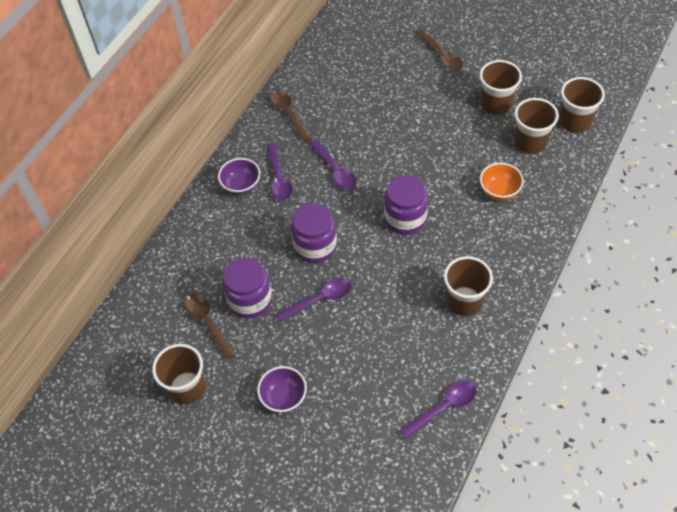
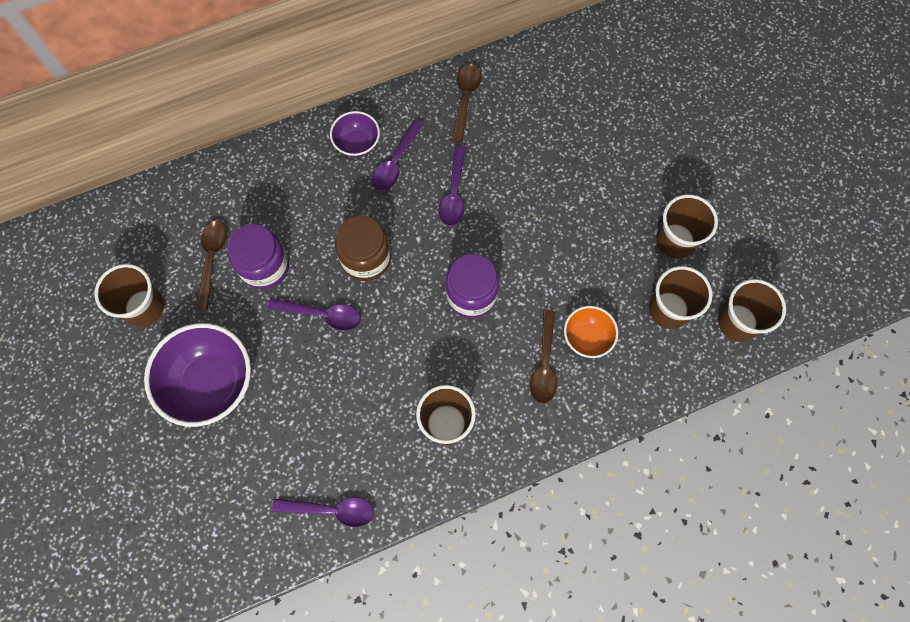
camera: 35 degrees right, 15 degrees up
(284, 397) = (211, 383): purple bowl -> purple bowl, size x1.86
(315, 246) = (366, 258): purple jar -> brown jar
(441, 55) = (672, 144): brown spoon -> brown spoon (544, 364)

